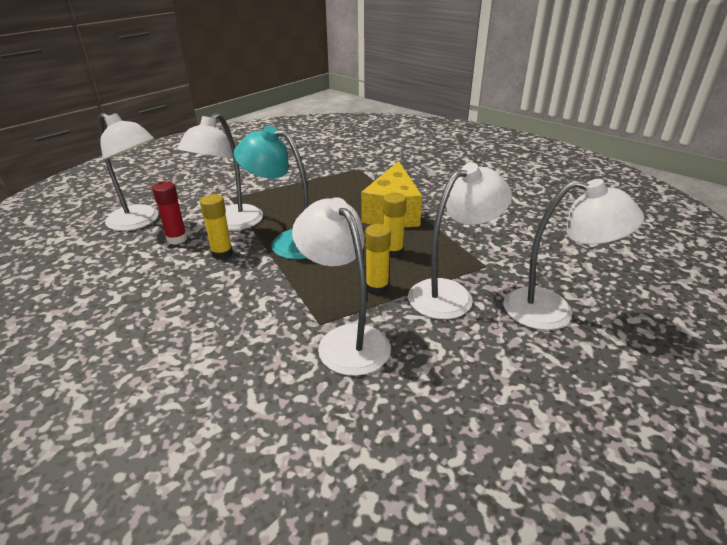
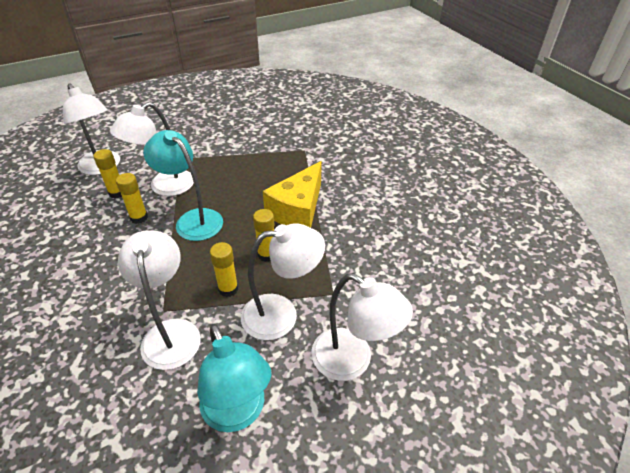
camera: 20 degrees right, 10 degrees up
(177, 239) = (117, 193): red glue stick -> yellow glue stick
(481, 386) = (238, 413): none -> turquoise lamp

